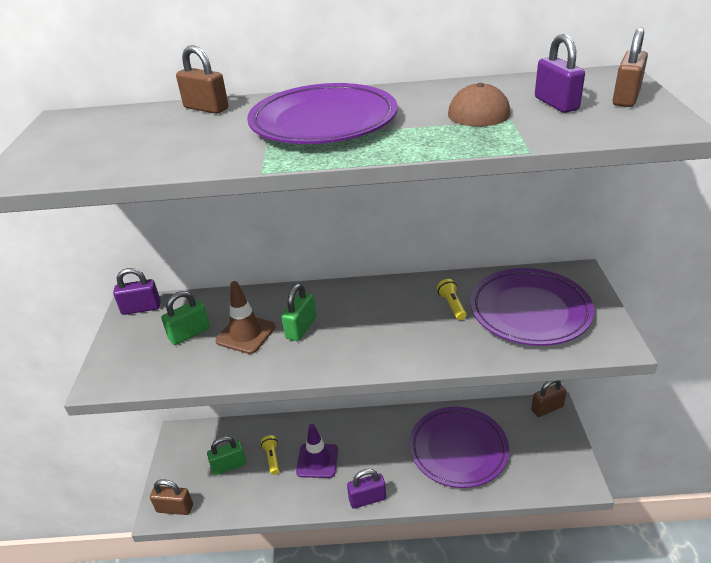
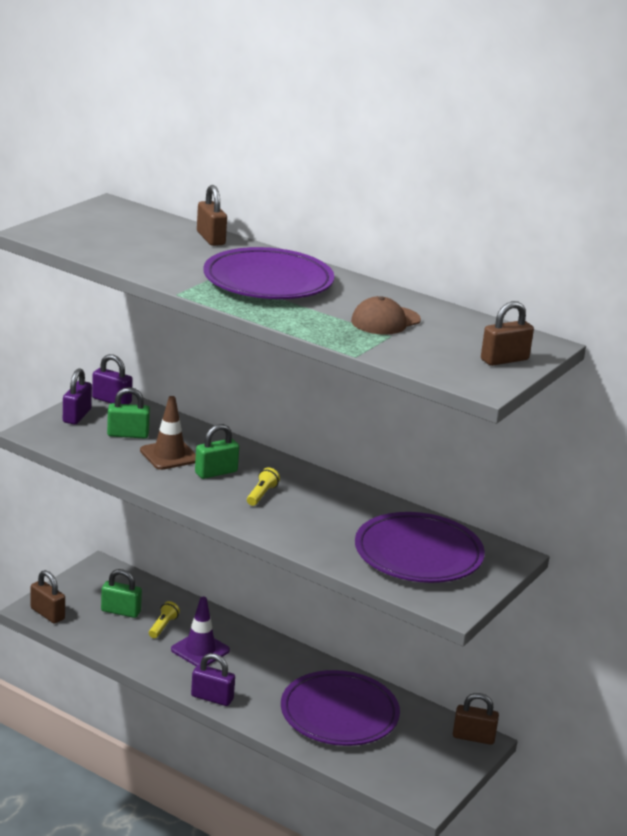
camera: 30 degrees right, 10 degrees down
(452, 305) = (359, 519): yellow flashlight -> yellow flashlight (261, 495)
(556, 104) = (446, 341): purple padlock -> purple padlock (77, 416)

